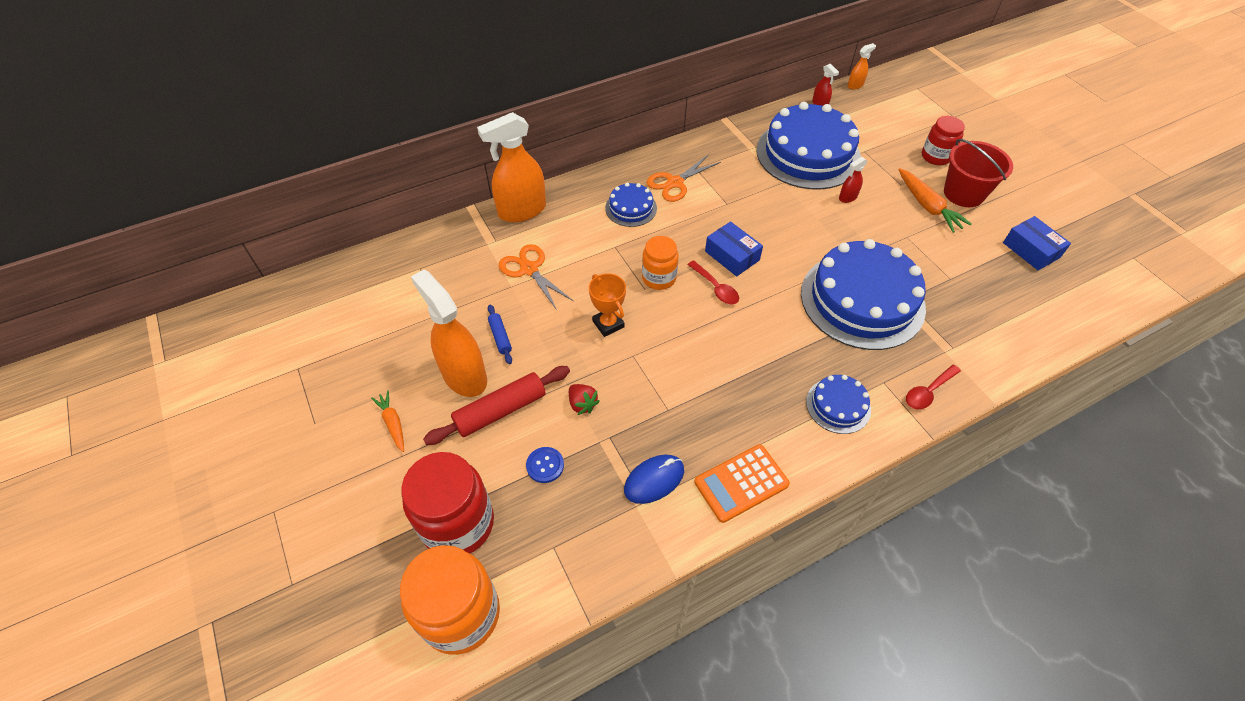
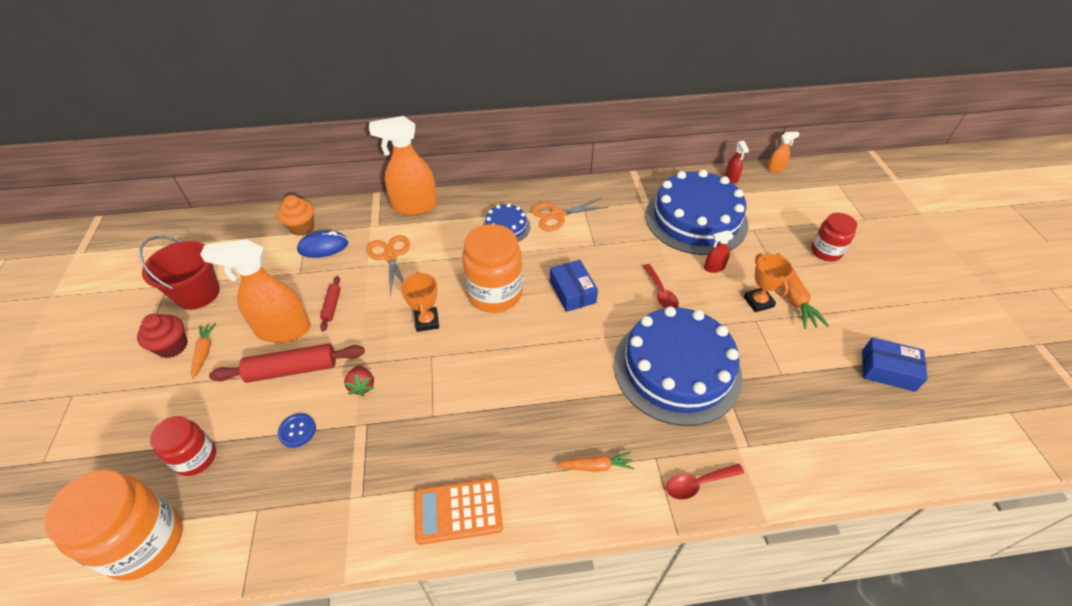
camera: 20 degrees right, 5 degrees down
(352, 428) = (172, 346): none -> red cupcake
(411, 264) = (302, 227): none -> orange cupcake
(458, 524) = (196, 458): red jar -> red jar, size x0.60
(464, 376) = (283, 330): orange spray bottle -> orange spray bottle turned 75 degrees counterclockwise
(500, 337) = (332, 306): blue rolling pin -> red rolling pin
(654, 480) = (380, 478): blue mouse -> blue mouse (323, 247)
(659, 278) = (495, 293): orange jar -> orange jar, size x1.68
(716, 288) = (541, 317): red spoon -> red spoon (661, 292)
(838, 405) = (596, 466): blue cake -> orange carrot
(901, 219) = (758, 302): none -> orange trophy
(963, 193) = (838, 294): red bucket -> red bucket (198, 293)
(1031, 250) = (888, 370): blue box -> blue box turned 60 degrees counterclockwise

